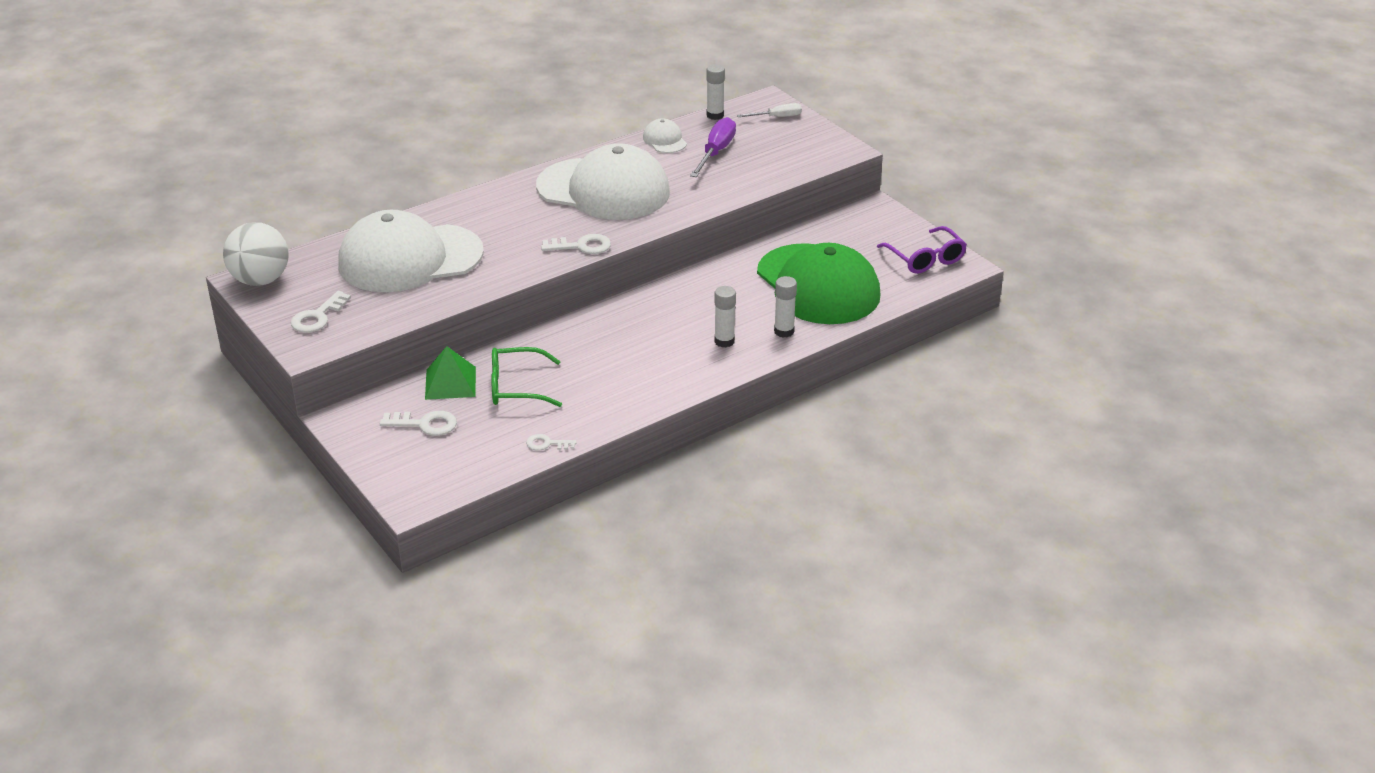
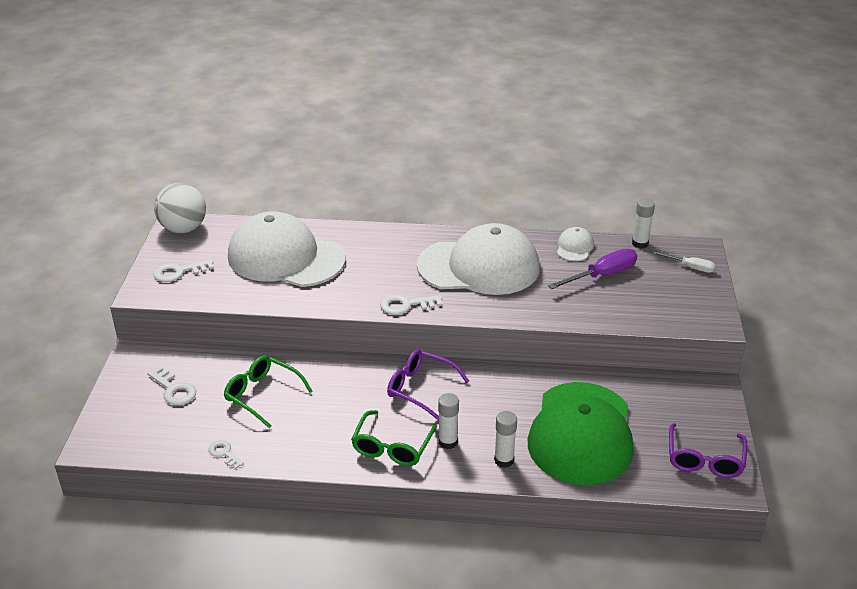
camera: 40 degrees right, 0 degrees up
(450, 383) = (228, 367): green pyramid -> none
(581, 246) = (406, 305): white key -> white key turned 135 degrees clockwise
(603, 189) = (479, 267): white cap -> white cap turned 60 degrees counterclockwise
(650, 316) = (420, 388): none -> purple glasses
(684, 367) = (392, 447): none -> green glasses

